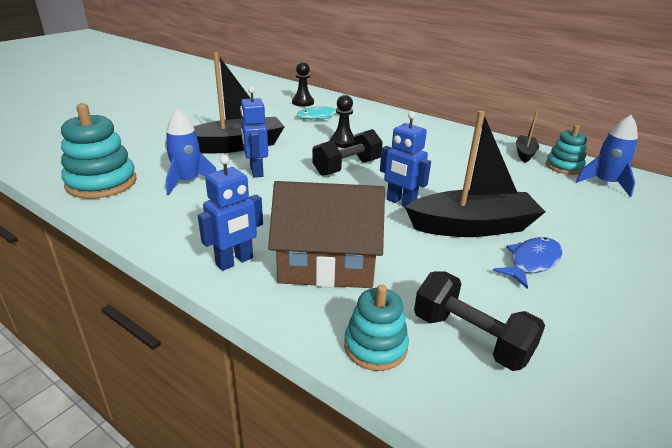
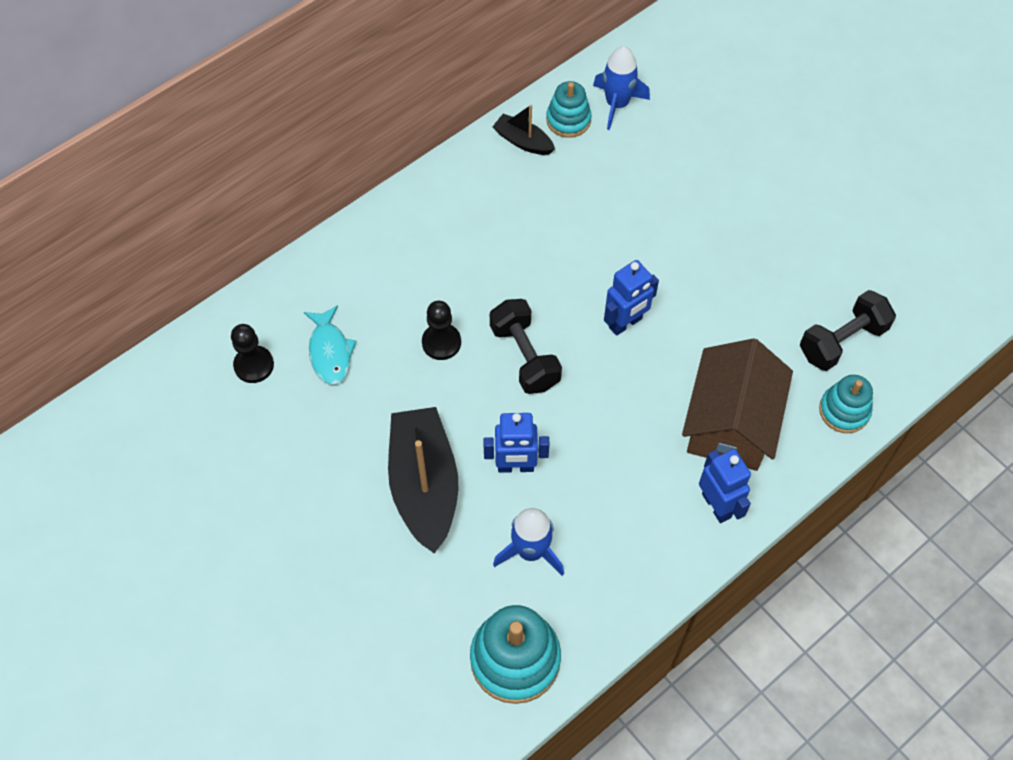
camera: 75 degrees left, 30 degrees up
(472, 227) = (685, 273): black boat -> none
(531, 262) = (752, 251): blue fish -> none

